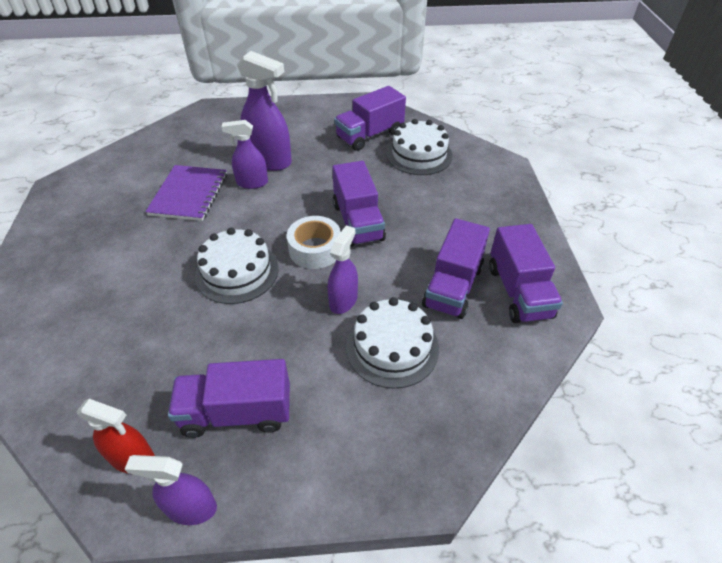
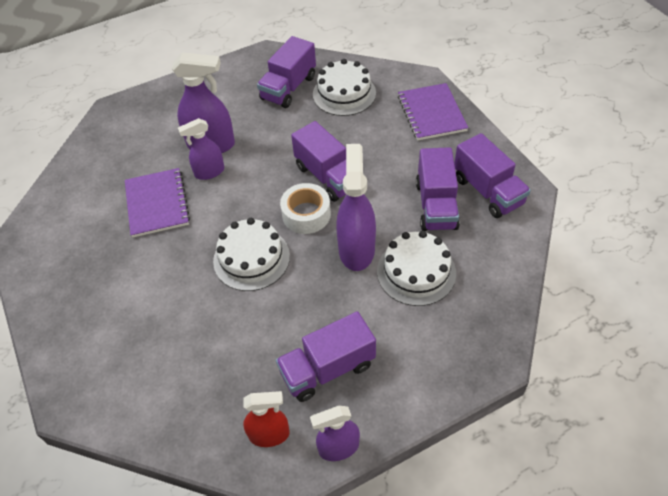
camera: 20 degrees left, 5 degrees up
(343, 300) = (356, 249): purple spray bottle -> purple spray bottle, size x1.62
(497, 197) = (431, 113): none -> purple notebook

